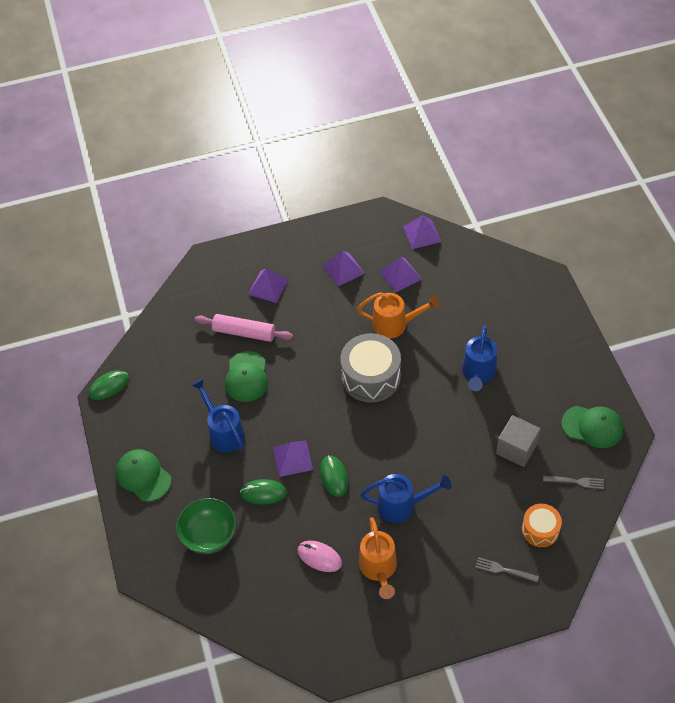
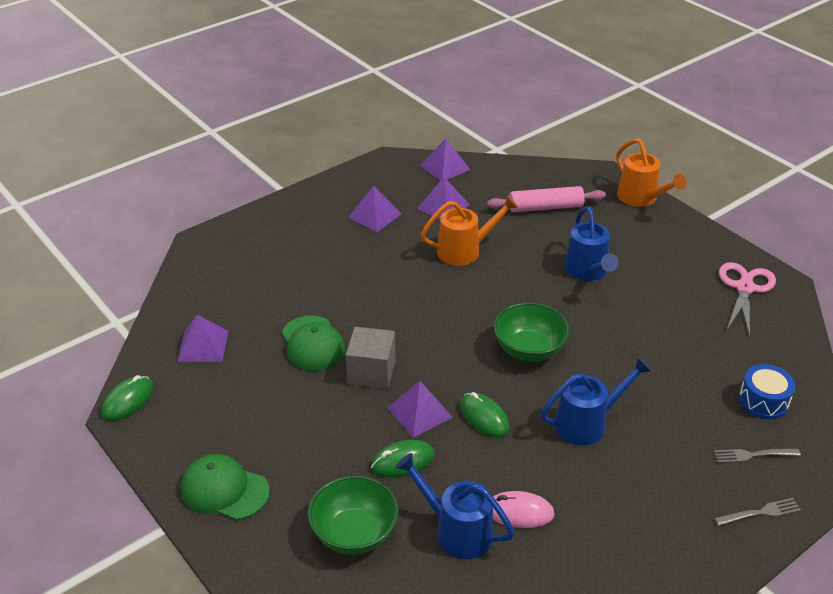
camera: 25 degrees left, 15 degrees down
(224, 432) = (313, 408): blue watering can -> blue watering can (456, 530)
(244, 332) = (286, 300): pink rolling pin -> pink rolling pin (545, 207)
(268, 286) = (292, 250): purple pyramid -> purple pyramid (203, 346)
(371, 377) = (467, 305): grey drum -> none
(379, 569) = (603, 502): orange watering can -> orange watering can (641, 198)
(395, 431) = (529, 350): none -> green bowl
(516, 448) = (679, 329): grey cube -> grey cube (371, 372)
(540, 530) = (763, 401): orange drum -> blue drum
(576, 481) = (766, 343): grey fork -> grey fork (760, 513)
(592, 426) = (744, 288): green cap -> pink scissors

